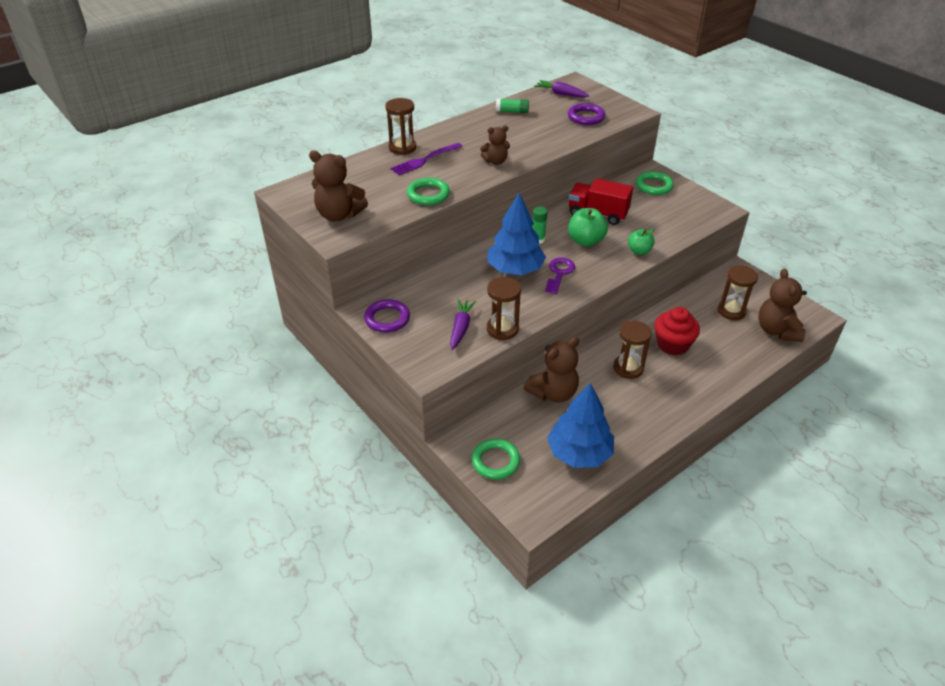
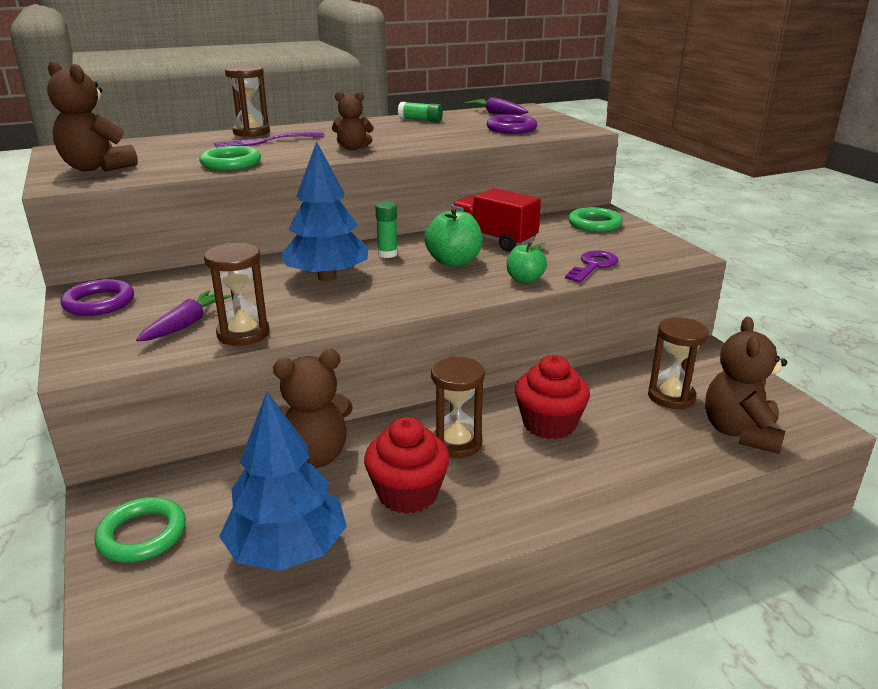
camera: 15 degrees right, 15 degrees down
(559, 273) = (386, 288): purple key -> purple key (593, 266)
(620, 407) = (407, 494): none -> red cupcake

